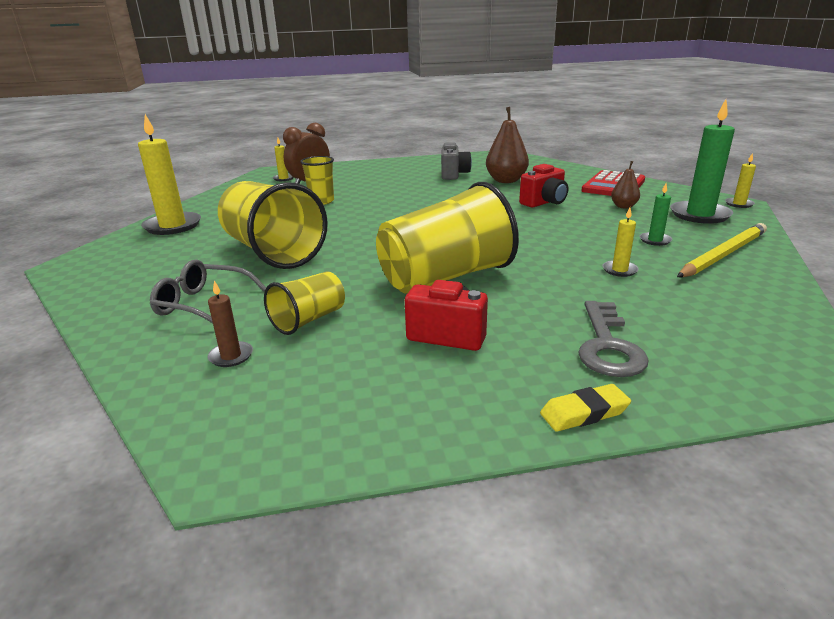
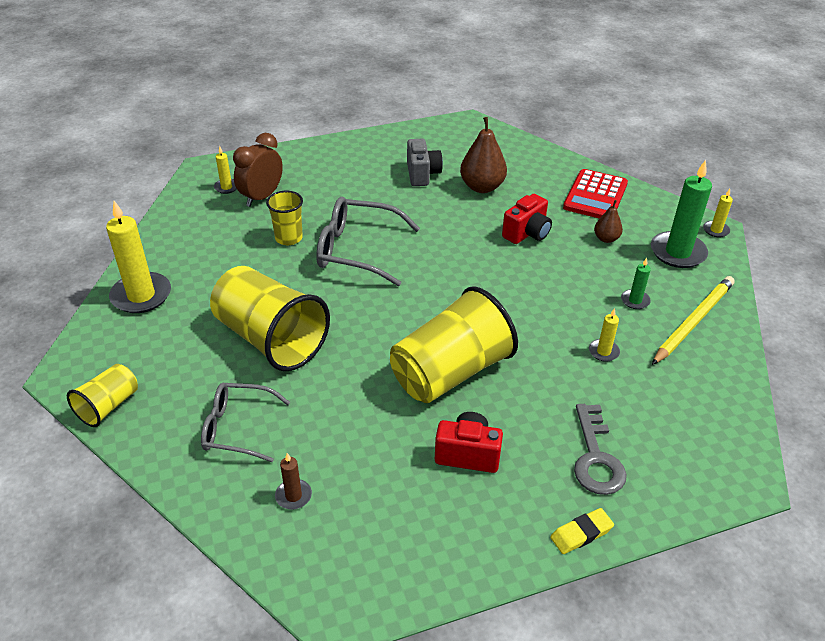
camera: 10 degrees left, 15 degrees up
(309, 320) = (343, 443): yellow cup -> yellow cup (108, 406)
(380, 208) = (357, 250): none -> grey glasses

